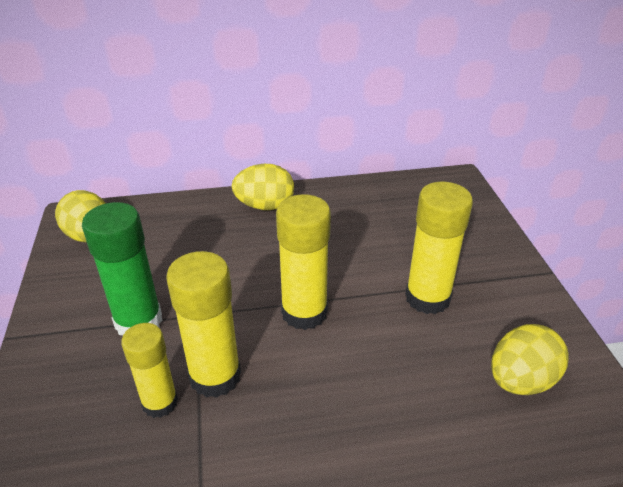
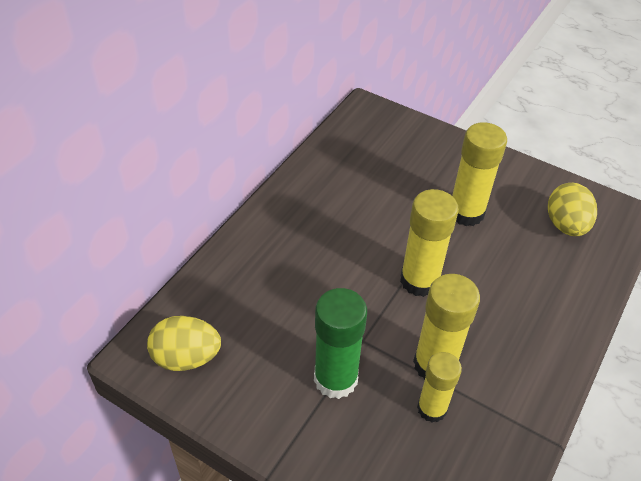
camera: 50 degrees left, 10 degrees up
(265, 206) = (276, 225): yellow egg -> none

